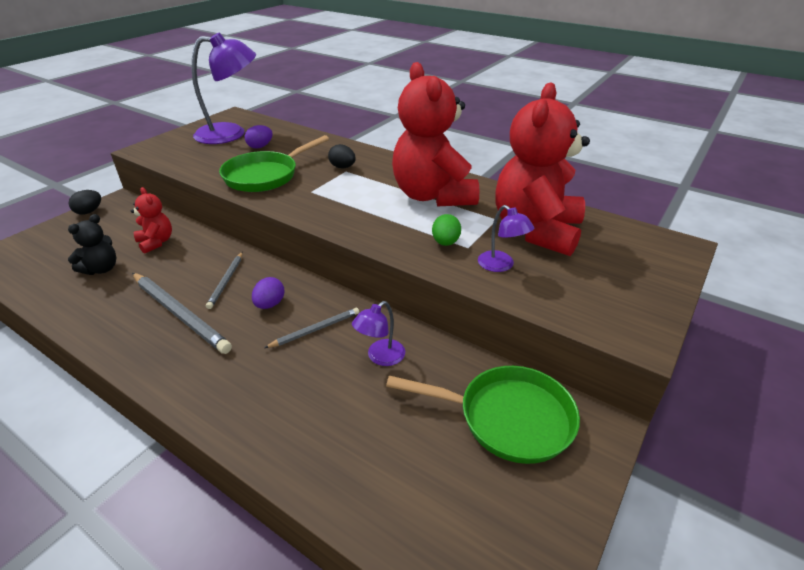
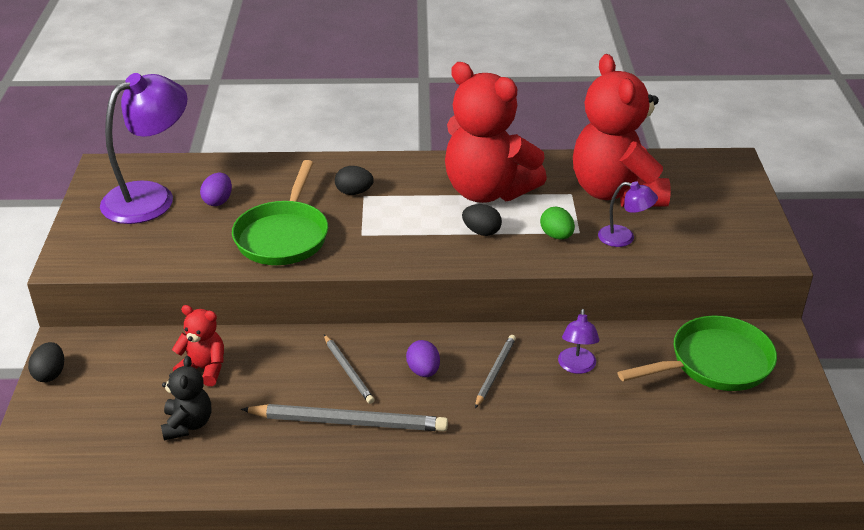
camera: 35 degrees left, 0 degrees up
(392, 219) = (481, 232): none -> black egg

